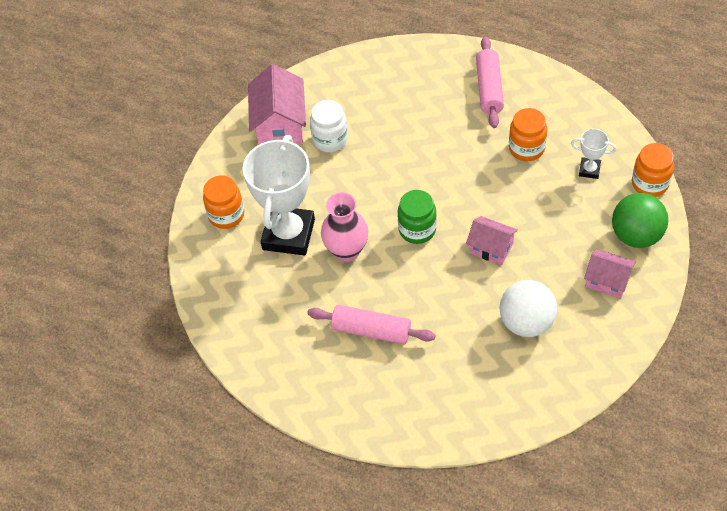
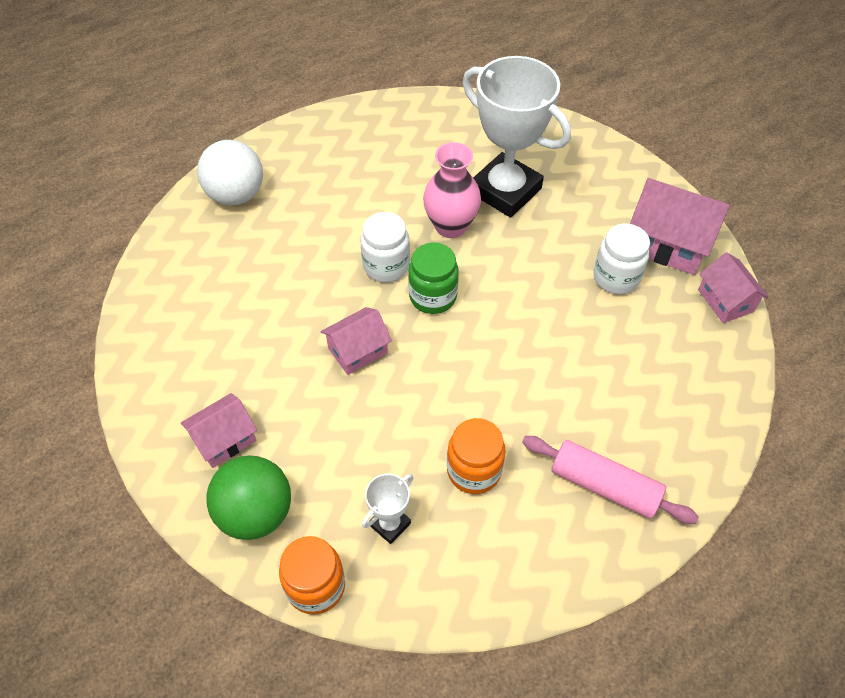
camera: 115 degrees right, 0 degrees up
(226, 215) = (564, 155): orange jar -> none
(312, 80) = (725, 300): none -> pink house
(371, 330) = (342, 204): pink rolling pin -> none
(410, 270) = (386, 266): none -> white jar
(526, 322) = (243, 331): white ball -> white ball (236, 195)

